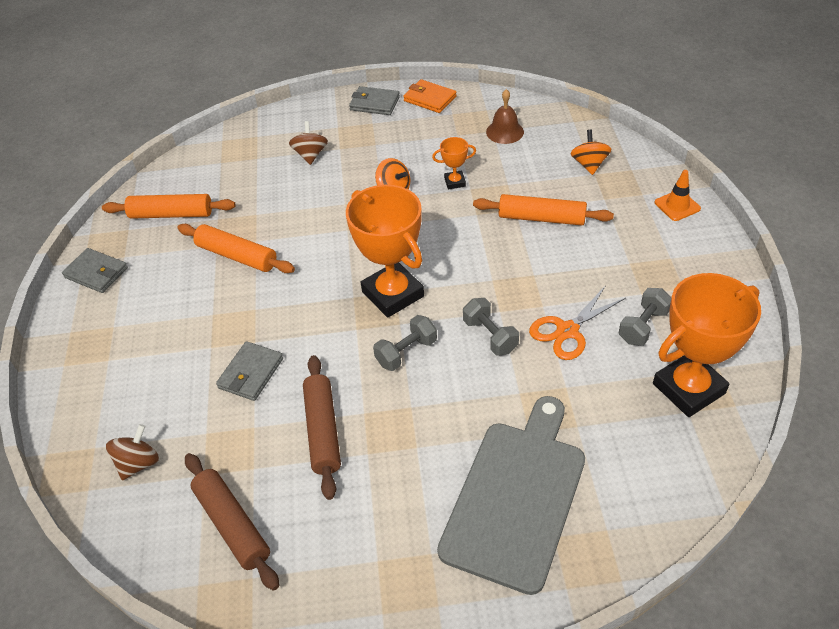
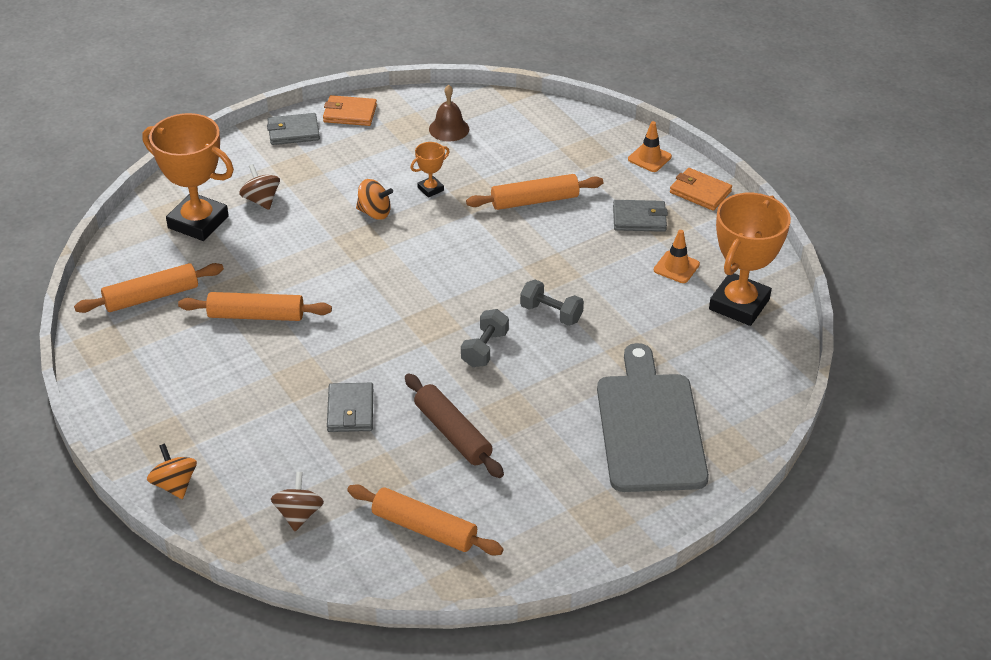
camera: 30 degrees left, 5 degrees down
(96, 273) = (114, 373): grey wallet -> grey wallet (639, 219)
(232, 525) = (424, 528): brown rolling pin -> orange rolling pin
(393, 294) = (438, 305): orange trophy -> orange trophy (198, 222)
(567, 330) = (615, 289): orange scissors -> none
(589, 164) = (549, 140): orange spinning top -> orange spinning top (174, 484)
(643, 326) = (676, 267): grey dumbbell -> orange traffic cone
(711, 254) = (700, 192): none -> orange wallet

